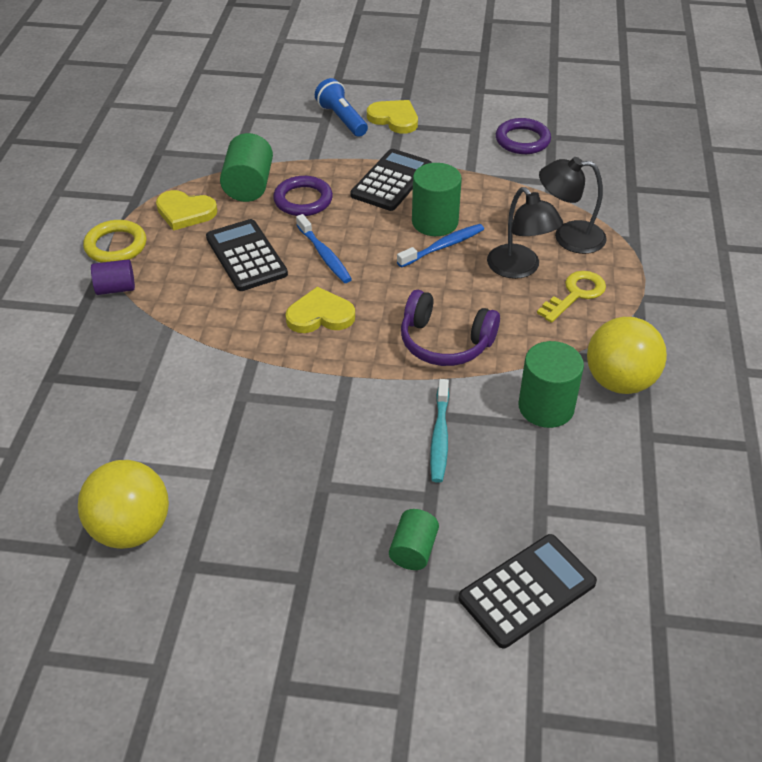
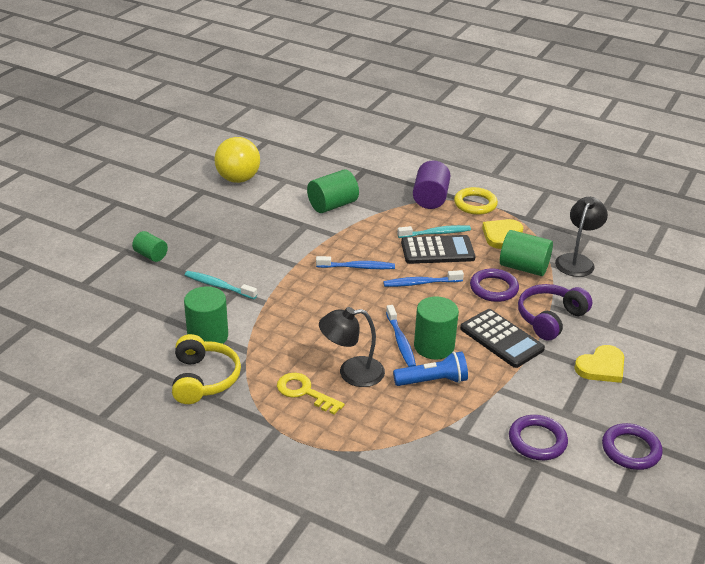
camera: 110 degrees right, 10 degrees down
(116, 288) = (430, 198): purple cylinder -> purple cylinder, size x1.61
(173, 382) = (332, 205): none -> green cylinder
(205, 265) = (436, 233): none -> turquoise toothbrush
(320, 315) = (357, 267): yellow heart -> blue toothbrush
(342, 119) = (609, 335): blue flashlight -> blue flashlight (433, 381)
(445, 342) = (297, 312): purple headphones -> purple headphones (550, 318)
(494, 95) = (631, 450): none -> purple ring
(527, 591) = (92, 284): black calculator -> none
(568, 237) = (376, 415): black lamp -> black lamp (577, 261)
(575, 294) = (304, 392): yellow key -> yellow key turned 150 degrees clockwise
(619, 381) = (203, 379): yellow ball -> yellow headphones

